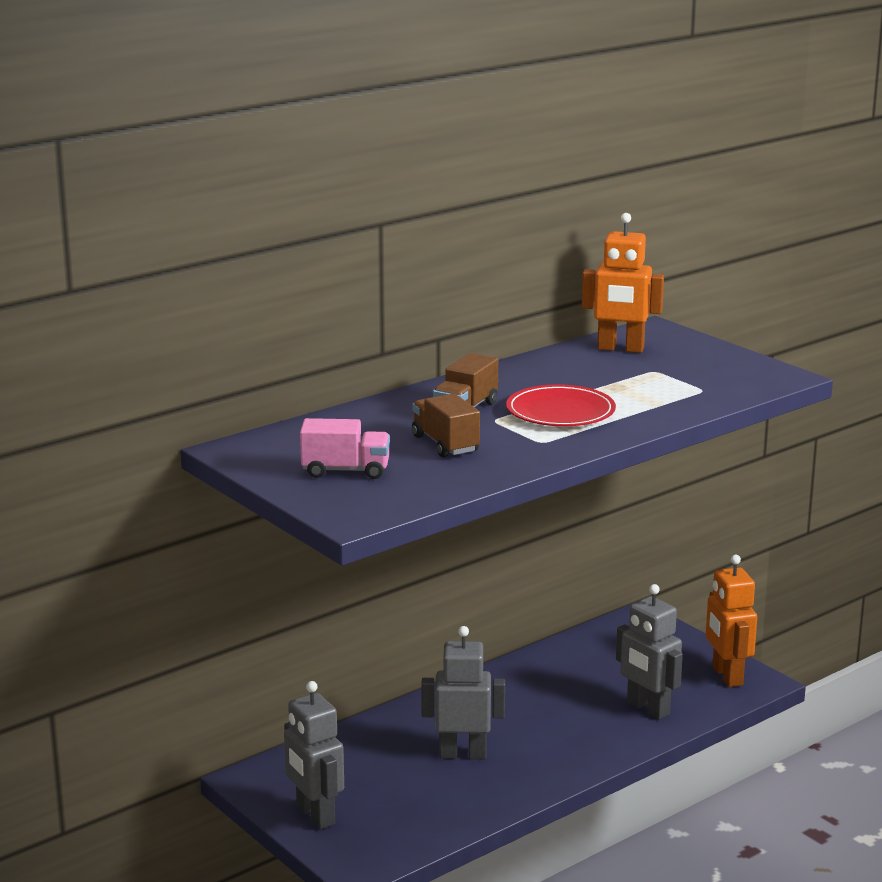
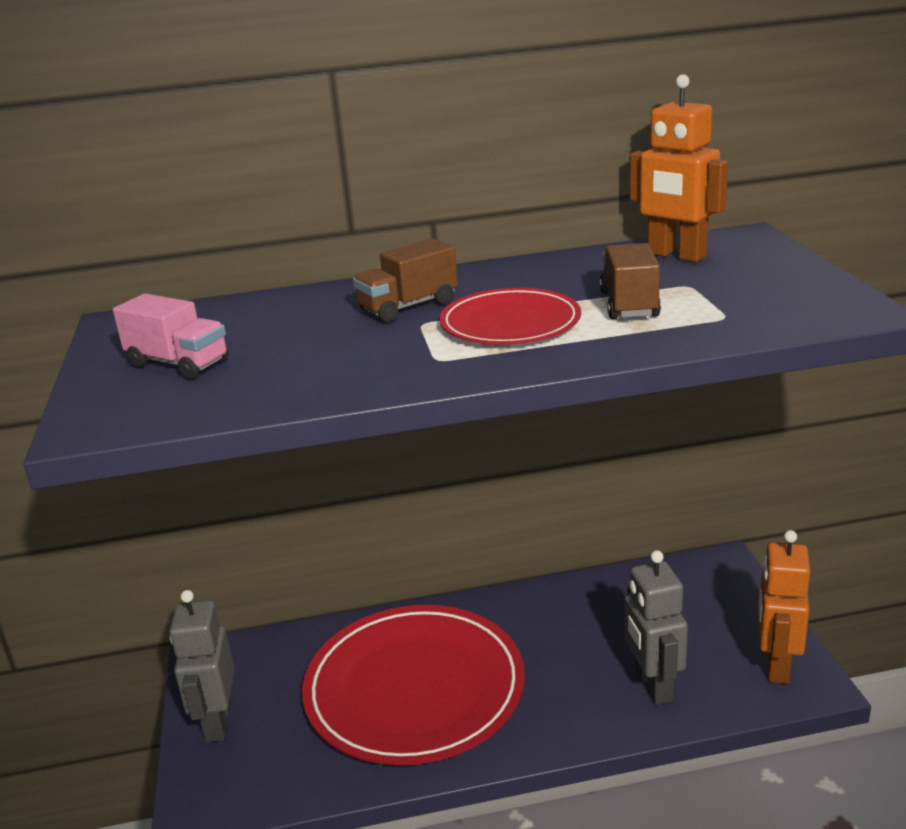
camera: 30 degrees right, 5 degrees up
(445, 444) = (326, 346): brown truck -> brown truck (629, 304)
(462, 754) = (414, 688): grey robot -> red plate

